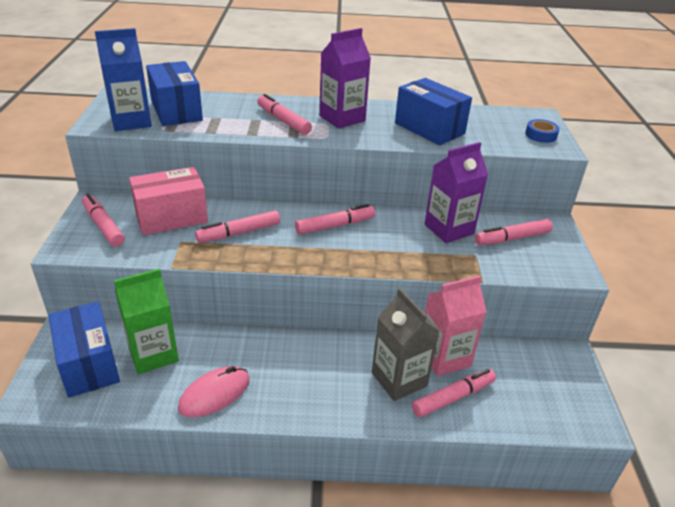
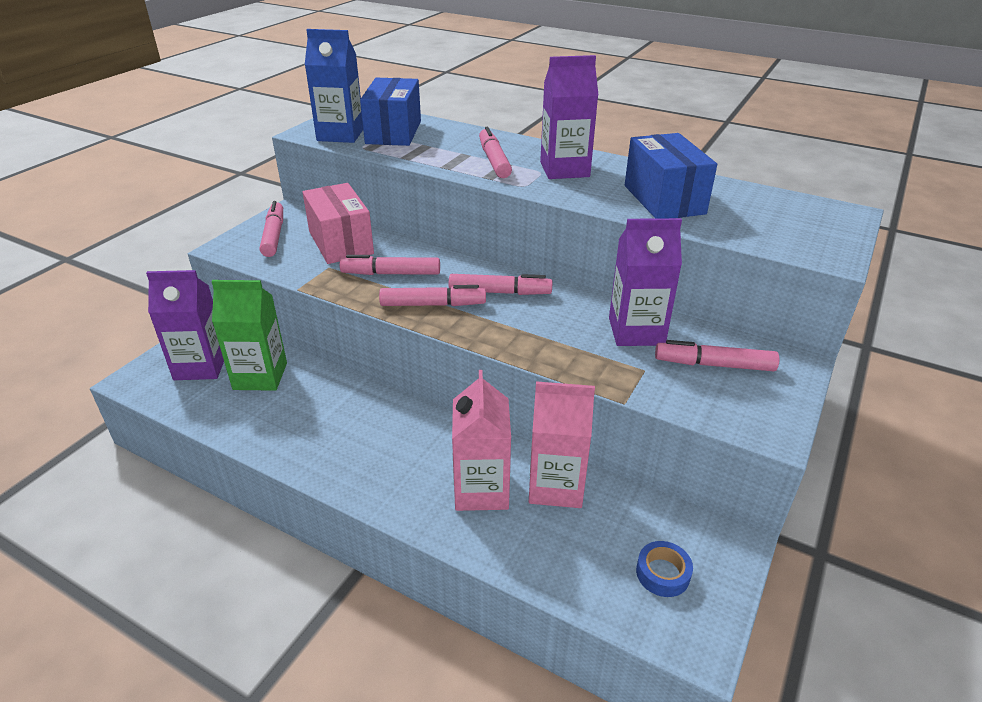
camera: 30 degrees right, 0 degrees up
(88, 364) = (201, 366): blue box -> purple carton
(171, 217) = (340, 243): pink box -> pink box turned 60 degrees clockwise
(214, 394) = (283, 433): pink mouse -> none
(399, 379) = (481, 490): grey carton -> pink carton
(453, 397) = (529, 534): pink marker -> pink marker (433, 305)
(541, 135) = (820, 236): blue tape -> blue tape (662, 573)

